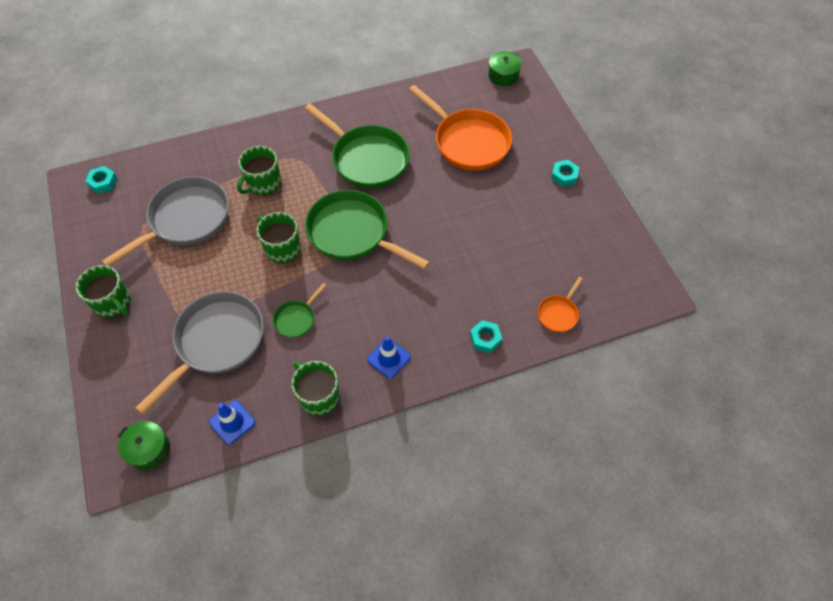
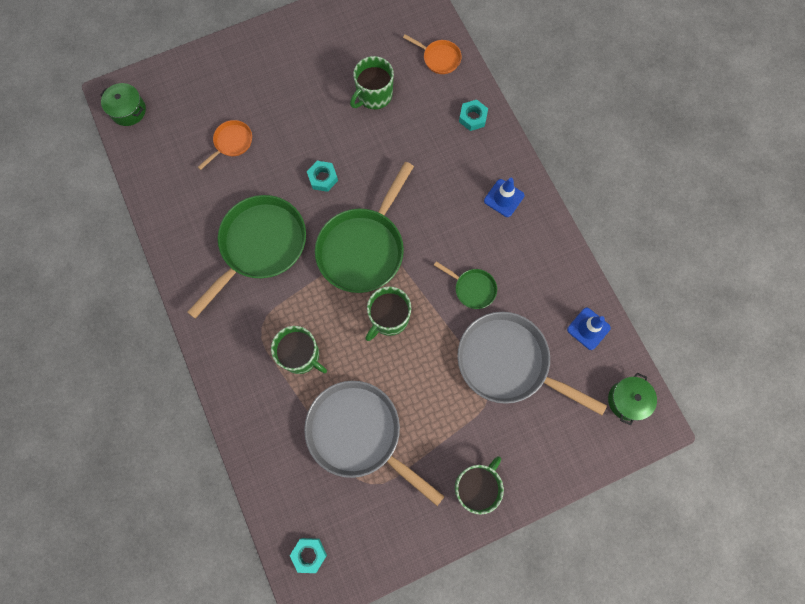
camera: 95 degrees left, 15 degrees up
(318, 396) = (550, 255): green mug -> green mug (374, 95)
(468, 142) = (231, 143): orange pan -> orange pan, size x0.47
(564, 176) = (276, 51): turquoise nut -> turquoise nut (323, 178)

